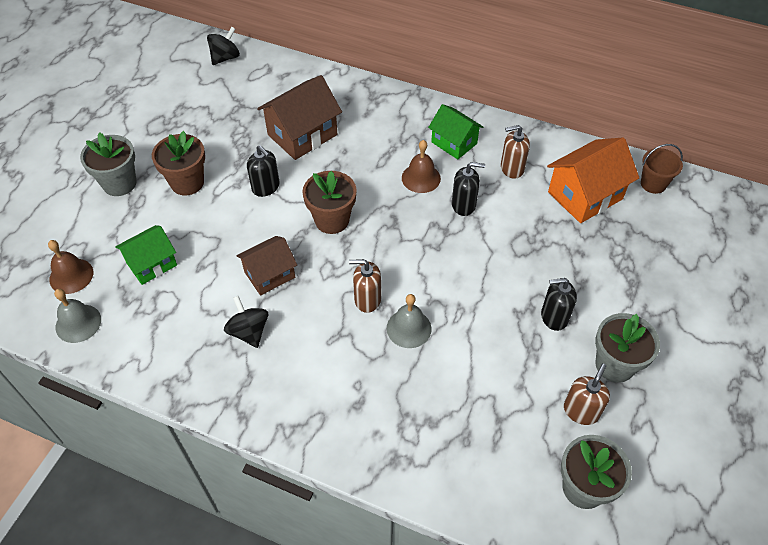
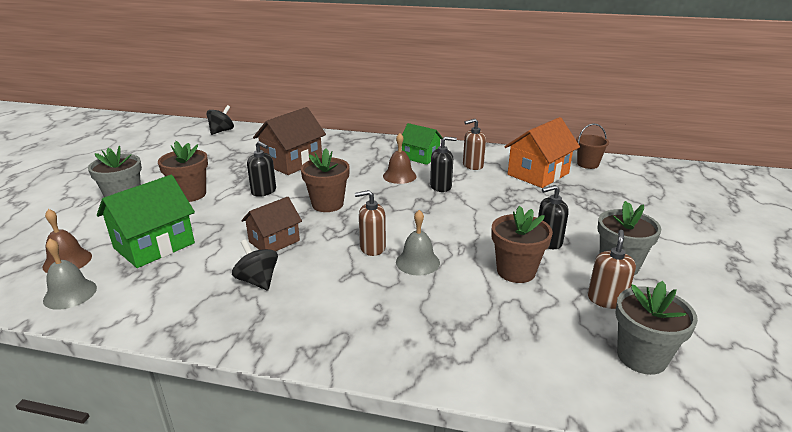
camera: 10 degrees left, 25 degrees down
(151, 264) = (154, 245): green house -> green house, size x1.53
(504, 357) = (516, 271): none -> brown flower pot

